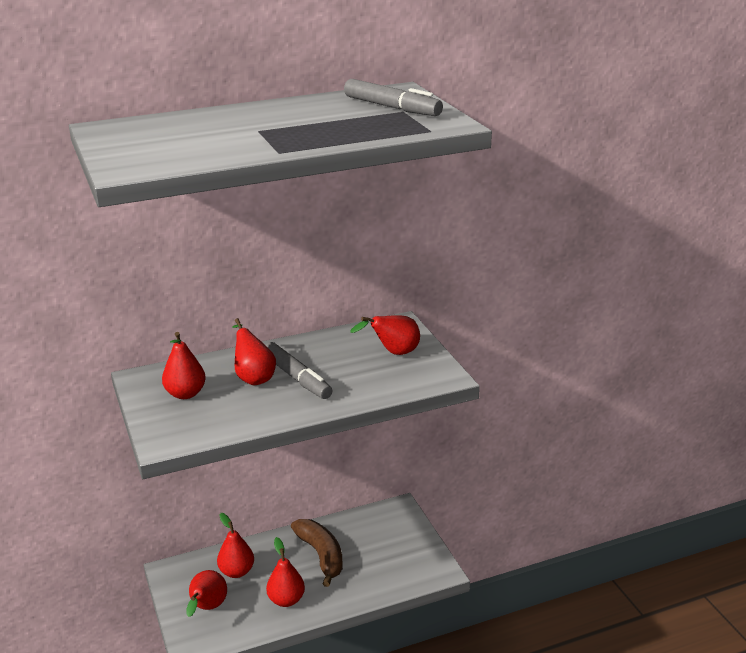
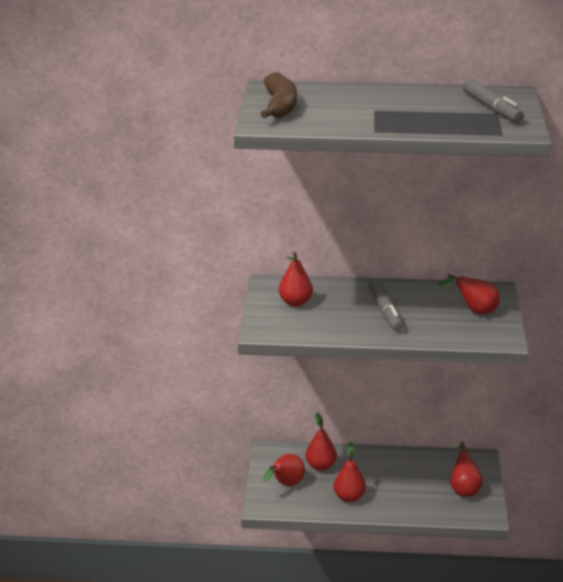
camera: 25 degrees right, 0 degrees up
(253, 377) = (352, 303): red pear -> red pear (464, 489)
(321, 555) = (394, 474): brown banana -> brown banana (280, 106)

